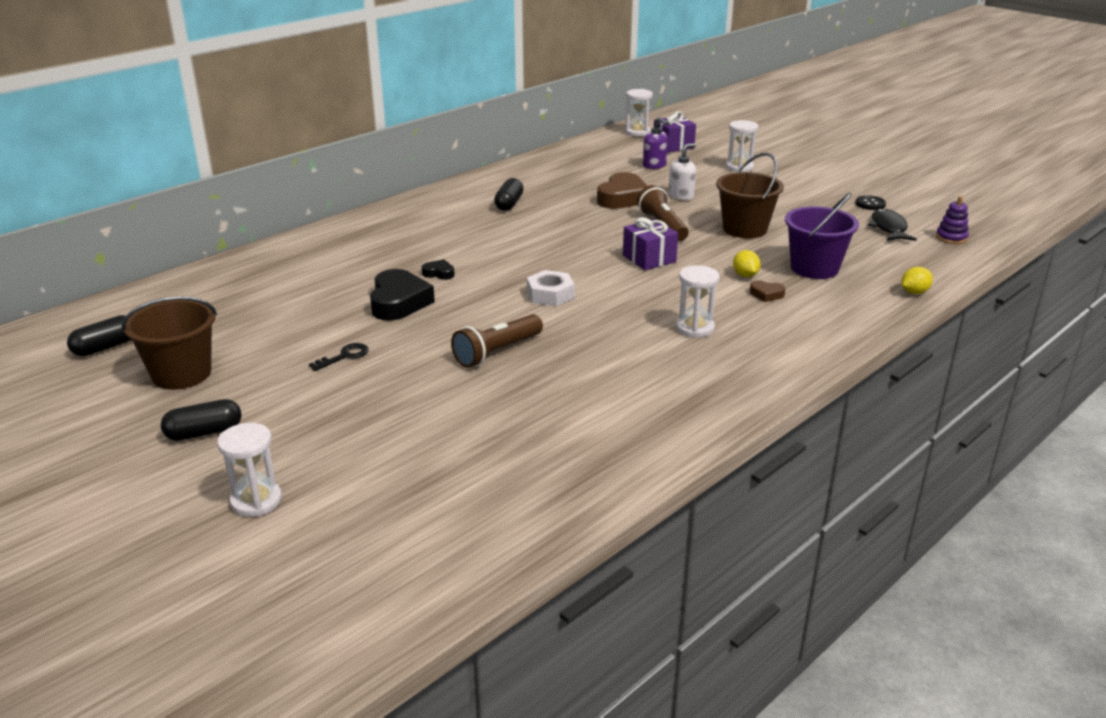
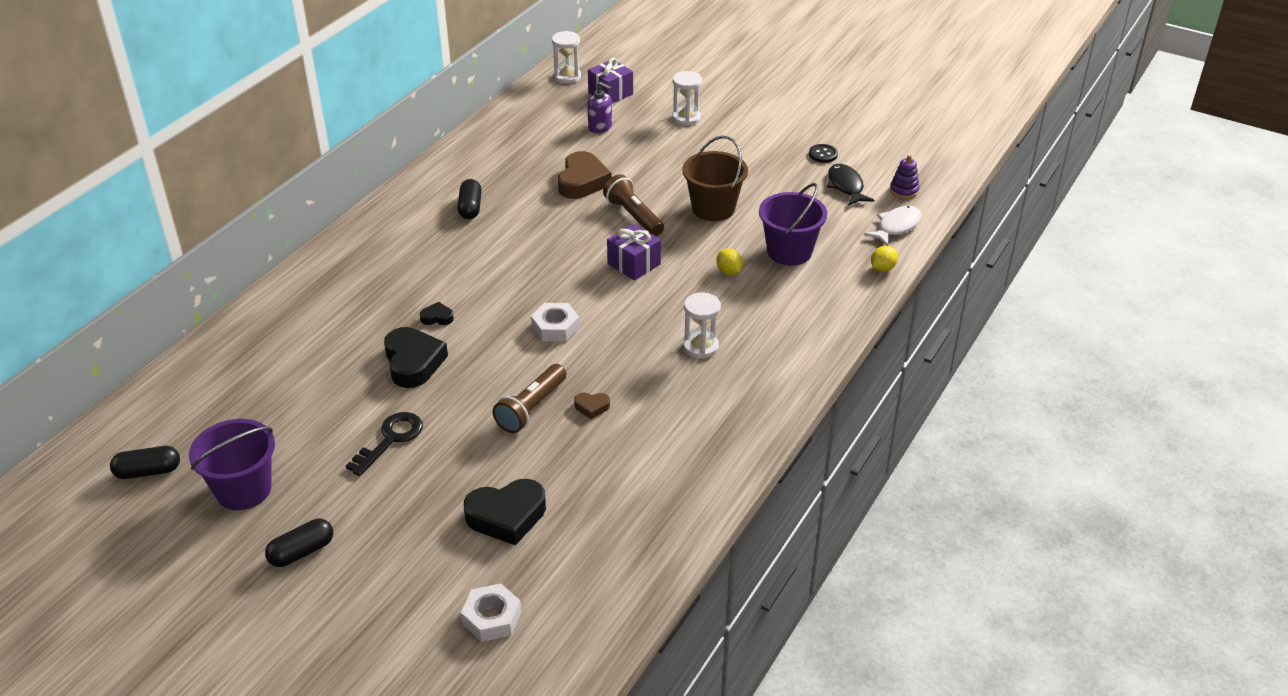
camera: 15 degrees left, 10 degrees up
(105, 347) = (148, 471): black capsule -> black capsule turned 45 degrees clockwise
(181, 374) = (243, 490): brown bucket -> purple bucket
(256, 501) = (386, 613): white hourglass -> none
(345, 356) = (391, 439): black key -> black key, size x1.57
(365, 525) = (492, 618): none -> white nut
(428, 436) = (507, 516): none -> black heart
(681, 196) = (639, 170): white soap dispenser -> none
(766, 294) = (754, 293): brown heart -> brown heart (592, 407)
(937, 263) = (896, 226): none -> white fish

